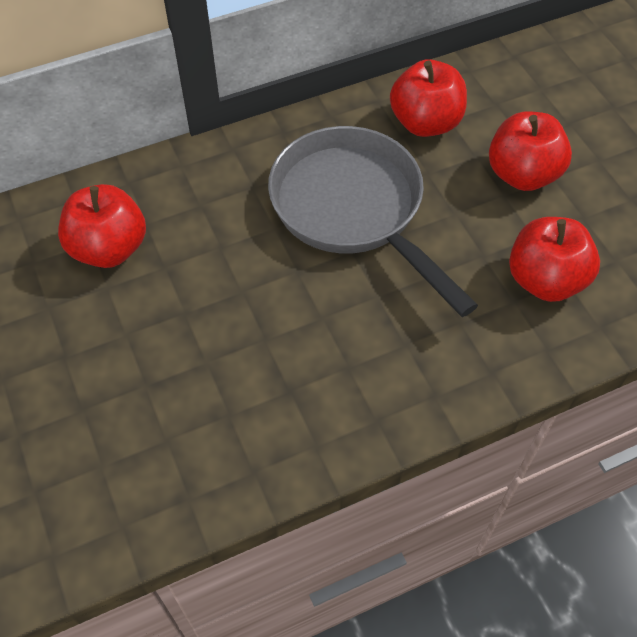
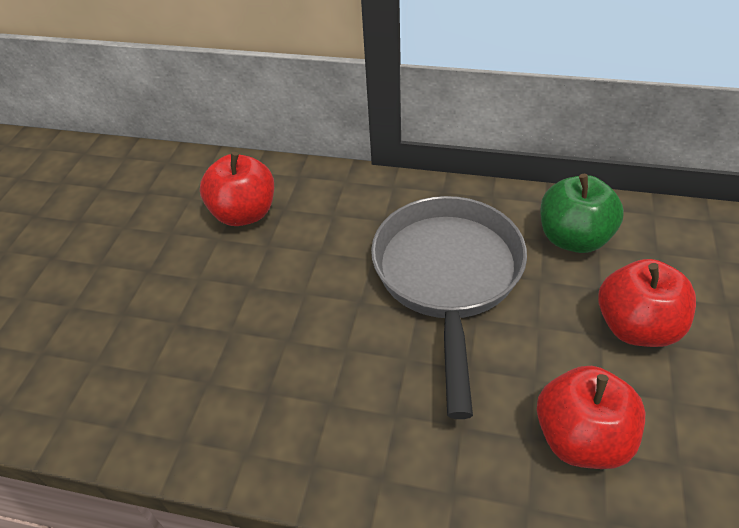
camera: 40 degrees right, 10 degrees down
(425, 123) = (573, 238): red apple -> green apple

